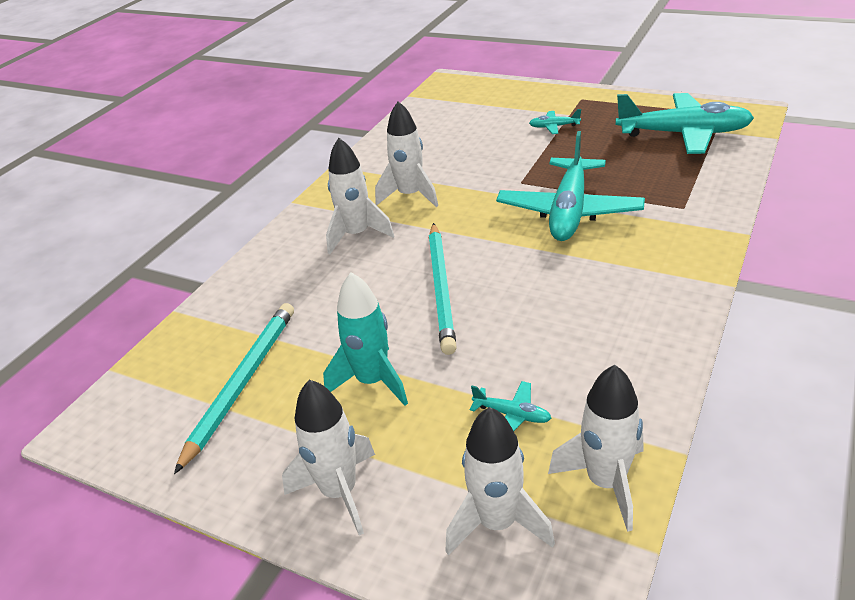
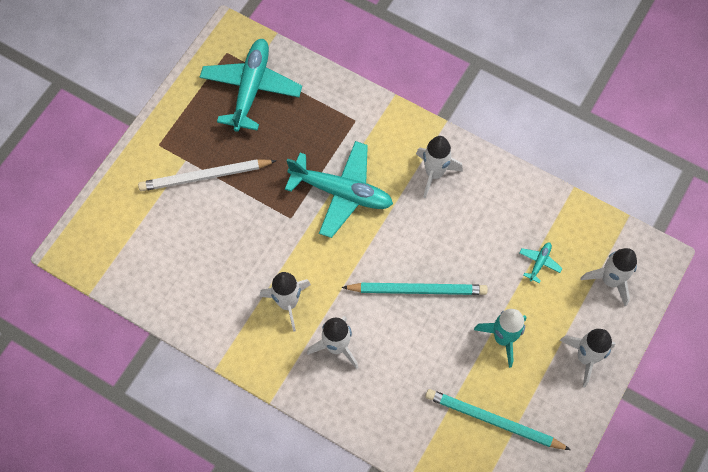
camera: 90 degrees left, 30 degrees up
(554, 127) = (205, 177): turquoise plane -> white pencil
(606, 482) = (589, 226): white rocket -> white rocket (434, 173)

